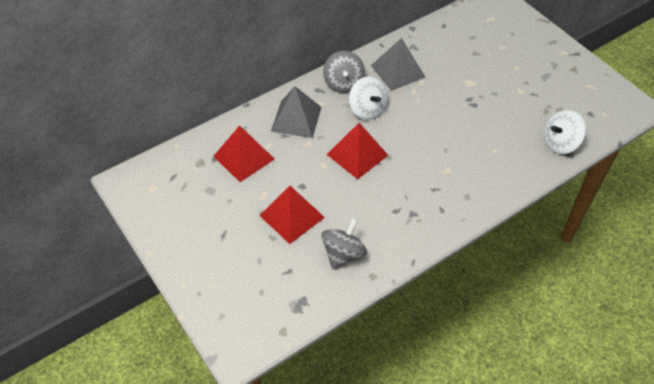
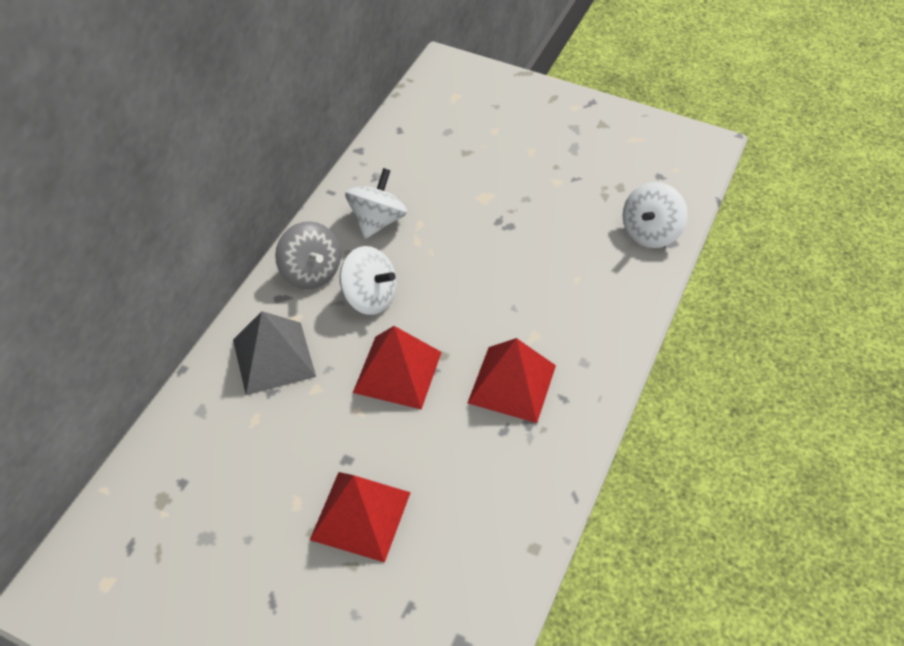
camera: 30 degrees left, 0 degrees up
(244, 157) = (228, 457): red pyramid -> red pyramid (512, 384)
(343, 254) = (472, 536): grey spinning top -> none
(398, 71) = (377, 221): grey pyramid -> white spinning top

